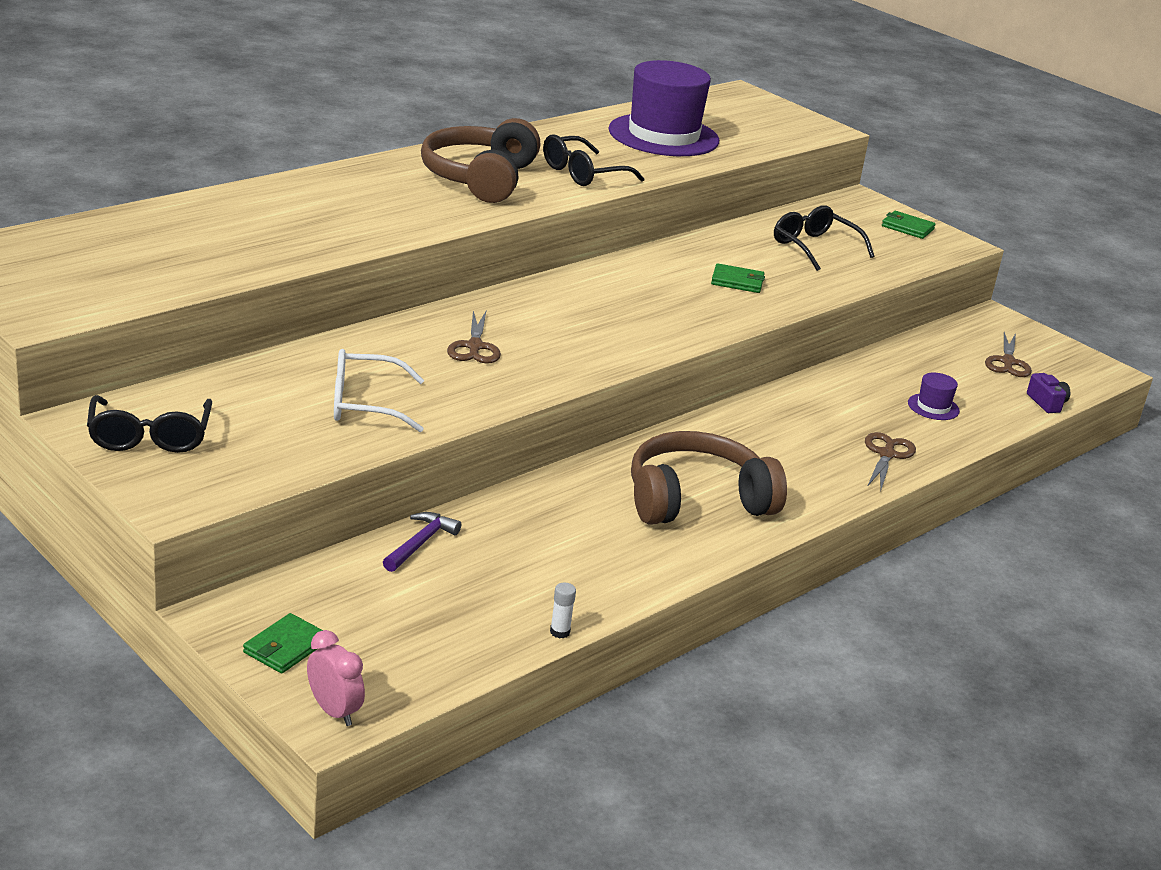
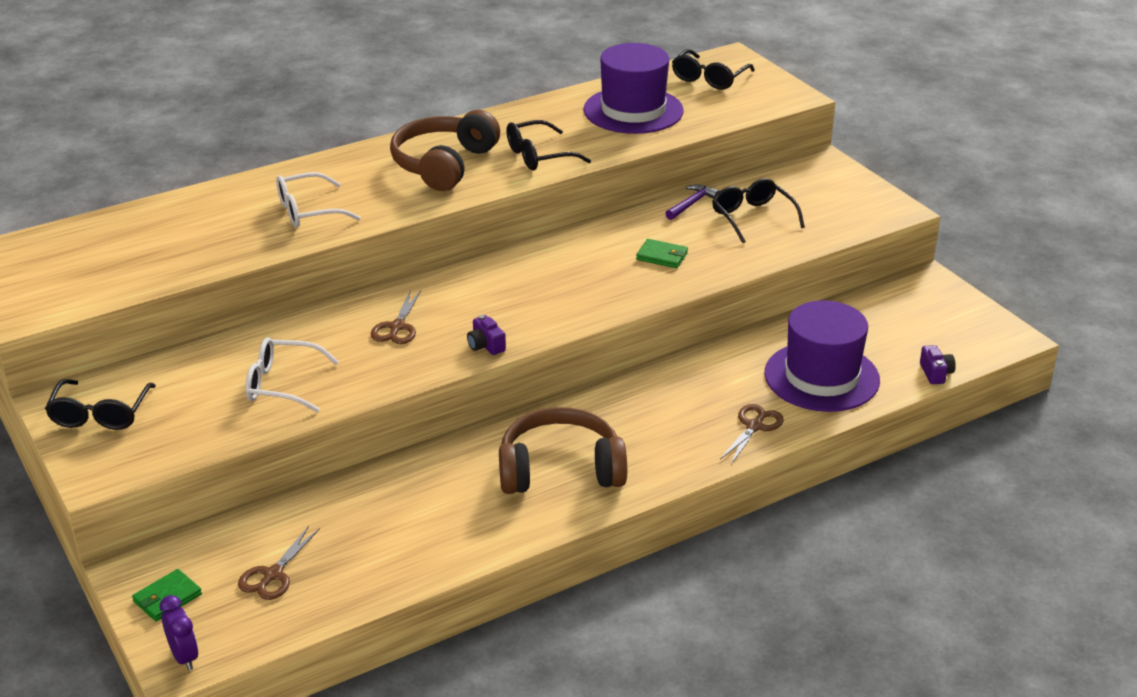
camera: 15 degrees right, 5 degrees up
(334, 711) = (184, 657): pink clock -> purple clock
(344, 219) = (307, 211): none -> white glasses
(420, 543) = (309, 506): purple hammer -> purple hammer (692, 204)
(560, 632) = (391, 593): white glue stick -> none
(585, 365) = (486, 345): none -> purple camera
(728, 110) = (709, 78): none -> black glasses
(907, 227) = (854, 193): green wallet -> none
(933, 407) = (821, 377): purple hat -> purple hat, size x2.45
(1007, 362) = (917, 329): brown scissors -> brown scissors (272, 575)

